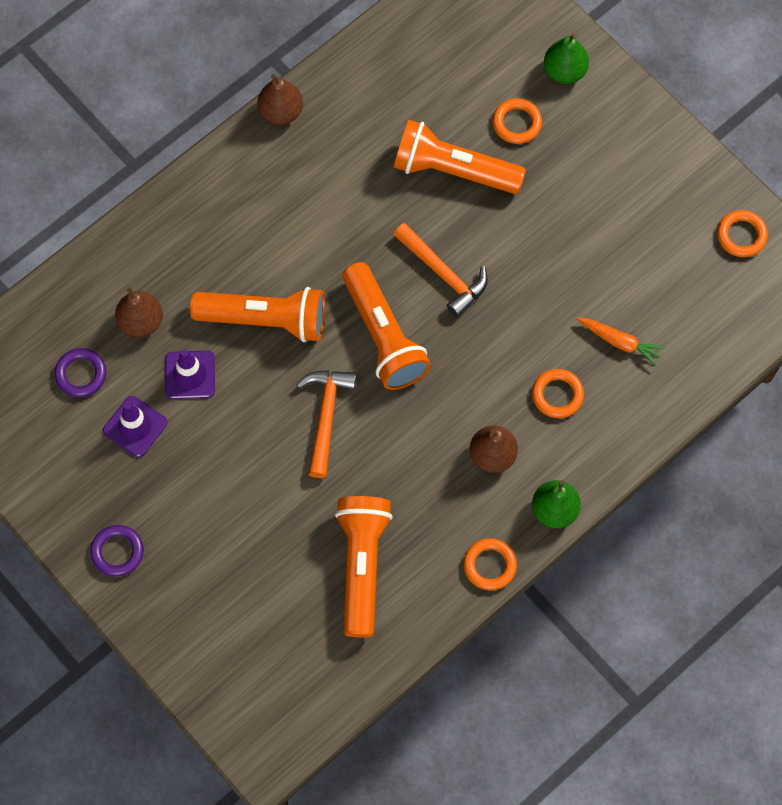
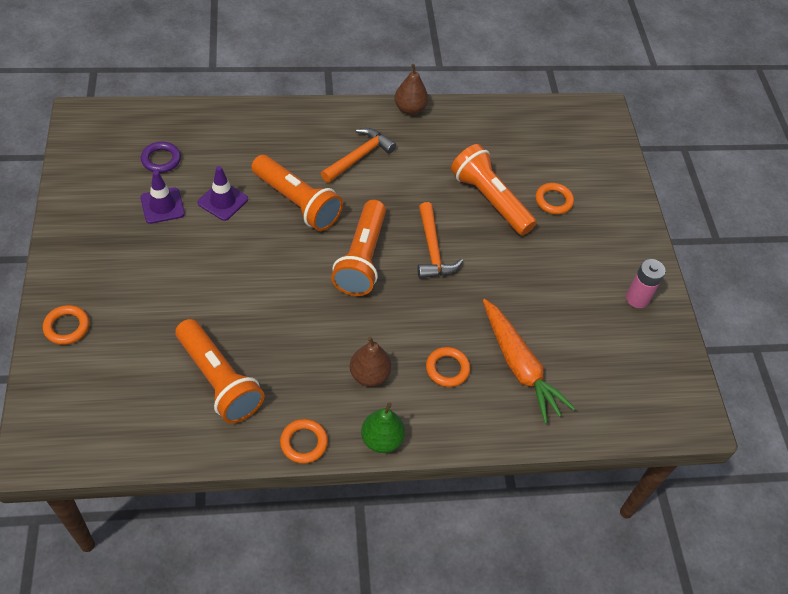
camera: 30 degrees right, 15 degrees down
(117, 552) = (79, 264): purple ring -> none
(141, 322) = (223, 156): brown pear -> none
(325, 417) = (281, 278): orange hammer -> orange hammer (359, 157)
(362, 566) = (219, 380): orange flashlight -> orange flashlight turned 105 degrees clockwise
(564, 71) = (609, 193): green pear -> none
(620, 342) = (519, 366): orange carrot -> orange carrot, size x1.85
(676, 183) = (637, 298): none -> pink battery
(741, 235) = (661, 359): orange ring -> orange ring (67, 327)

